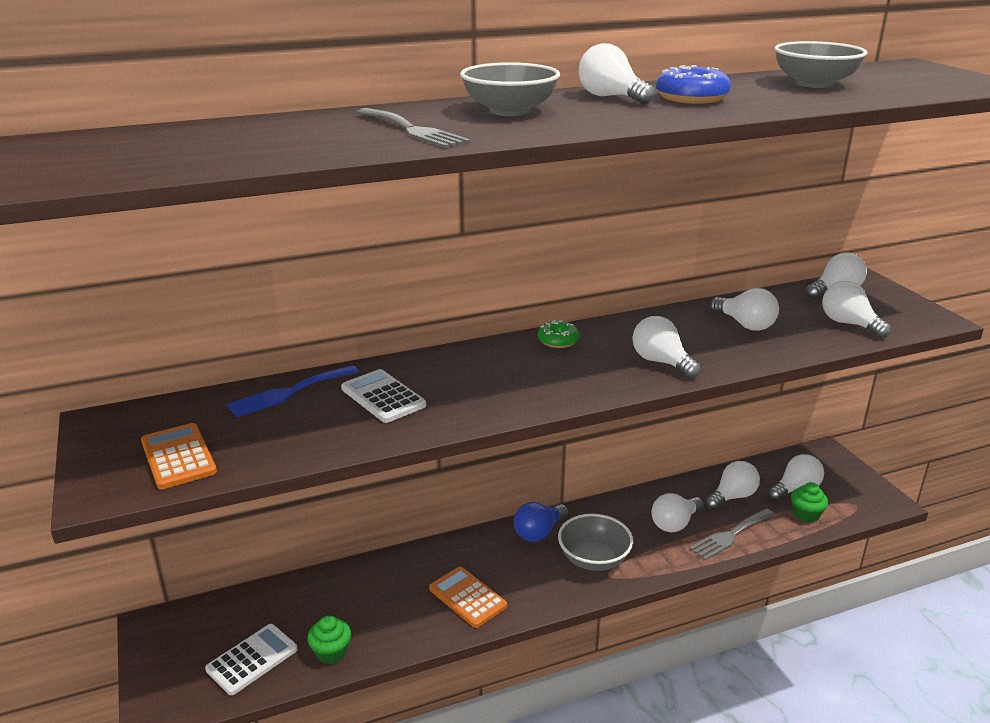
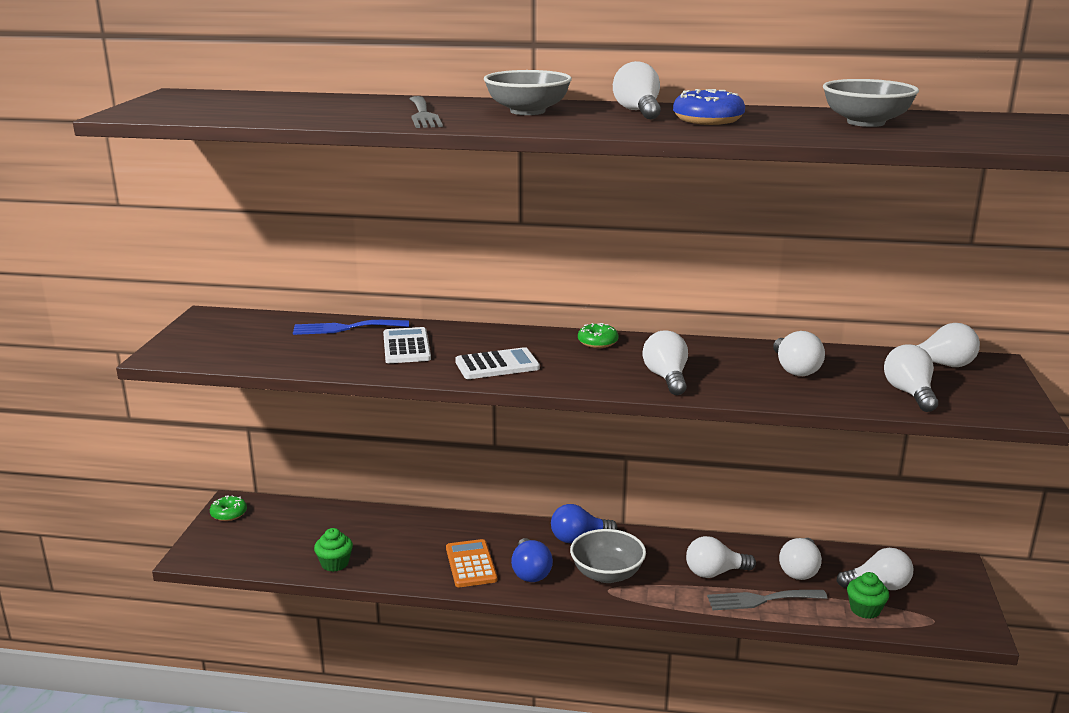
camera: 30 degrees right, 5 degrees down
(157, 640) = (229, 514): none -> green donut
(178, 457) = (229, 348): orange calculator -> none
(252, 659) = (278, 548): white calculator -> white calculator (497, 365)
(528, 584) = (530, 572): none -> blue light bulb
(732, 497) = (799, 570): white light bulb -> white light bulb turned 120 degrees clockwise

